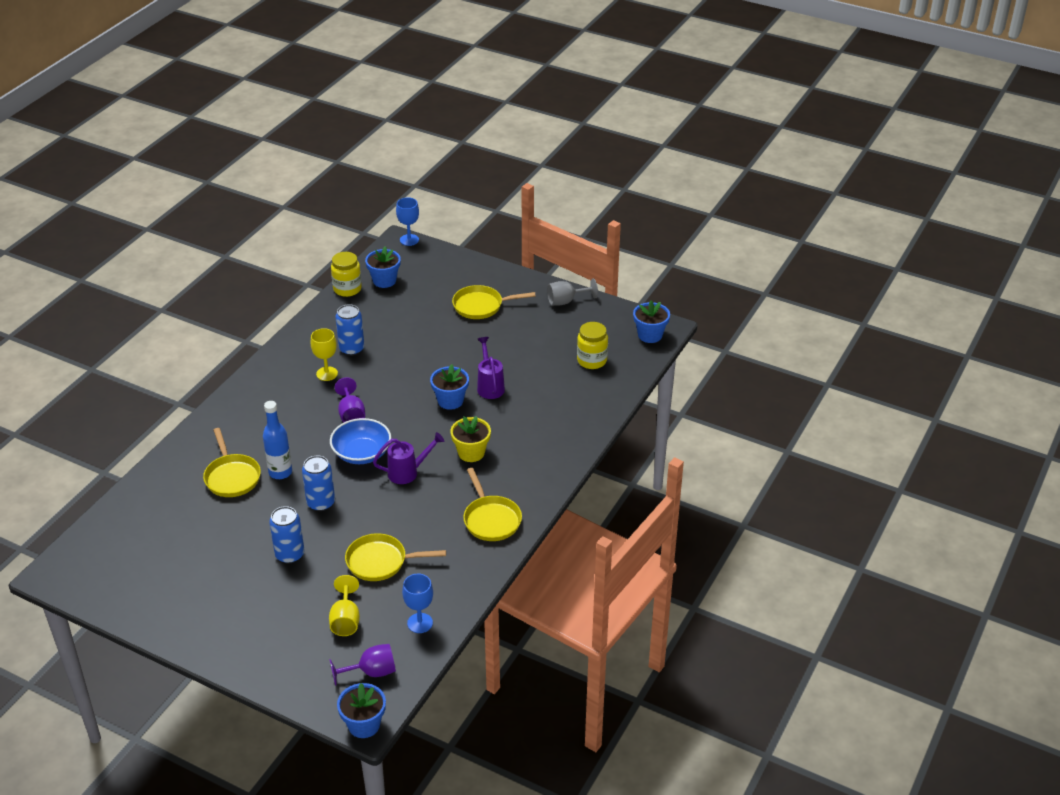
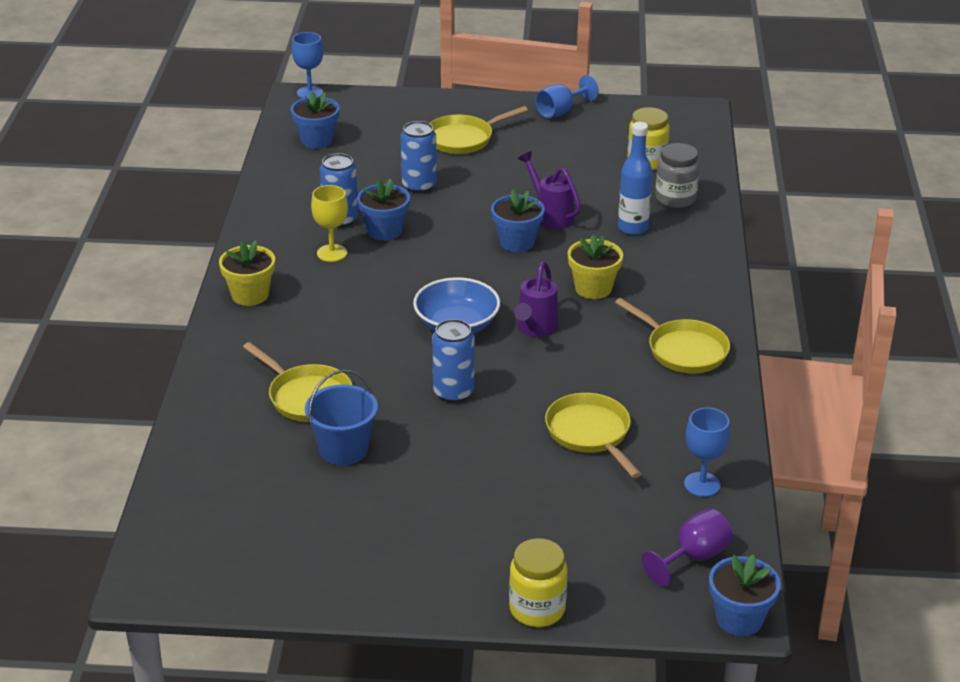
camera: 25 degrees left, 5 degrees down
(225, 522) = (343, 450): none -> blue bucket
(254, 390) = (250, 295): none -> yellow flower pot
(280, 472) = (368, 374): blue bottle -> blue bottle (632, 228)
(290, 554) = (465, 460): blue can -> blue can (419, 186)
(345, 620) = (606, 511): yellow goblet -> none
(347, 289) = (276, 159): yellow jar -> yellow jar (537, 609)
(351, 415) = (404, 288): purple goblet -> none
(380, 562) = (590, 433): yellow pan -> yellow pan turned 90 degrees clockwise
(408, 472) = (535, 329): purple watering can -> purple watering can turned 150 degrees clockwise
(566, 301) = (560, 111): grey goblet -> blue goblet
(586, 397) = (675, 199): none -> grey jar
(650, 335) = (688, 122): blue flower pot -> blue flower pot (384, 231)

